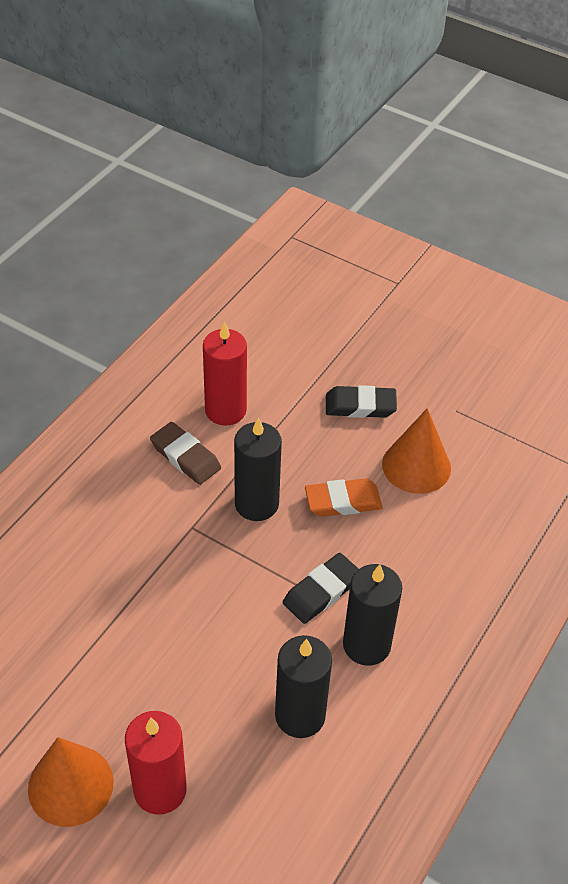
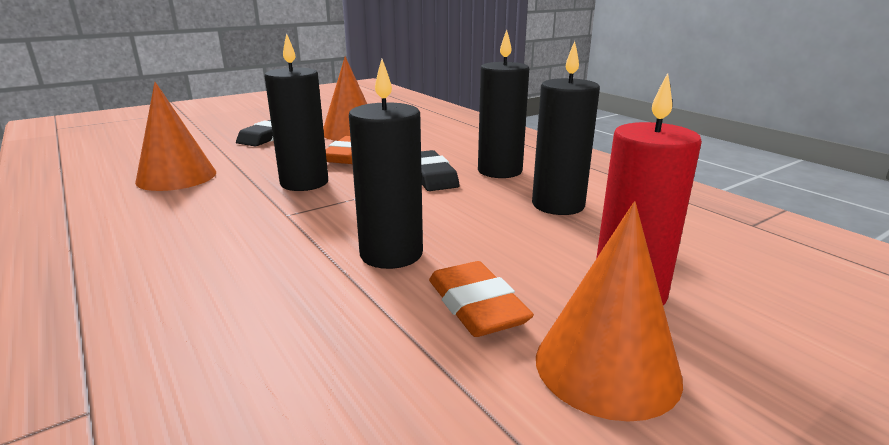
camera: 65 degrees left, 25 degrees down
(109, 700) = (476, 306): none -> orange eraser
(157, 624) = (391, 254): none -> black candle
(185, 457) = (195, 202): brown eraser -> none
(225, 410) = (176, 177): red candle -> orange cone

